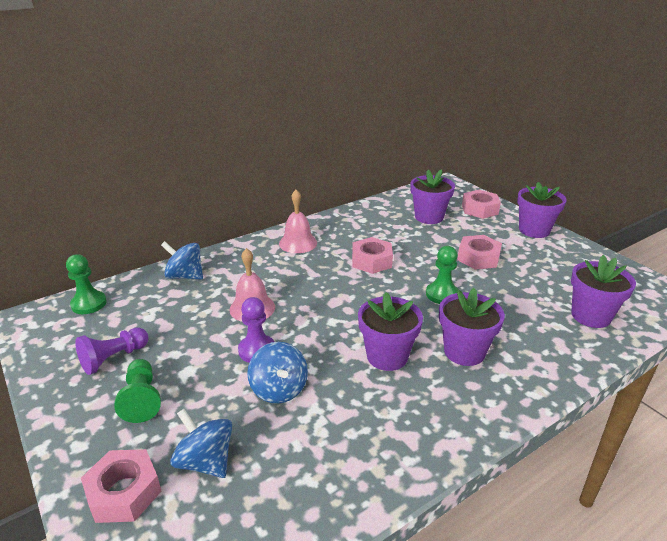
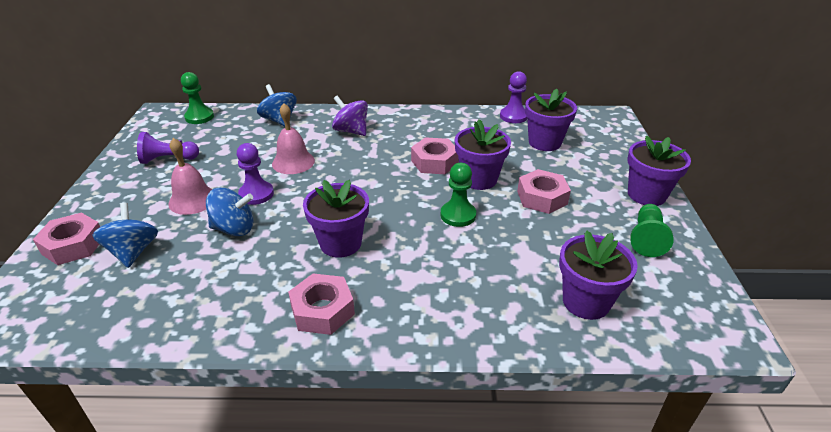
camera: 35 degrees right, 5 degrees up
(142, 399) = (151, 193): green pawn -> green pawn (646, 238)
(268, 261) = (351, 131): none -> purple spinning top
(279, 389) = (234, 229): blue spinning top -> blue spinning top turned 105 degrees counterclockwise
(298, 243) = (393, 124): pink bell -> pink bell (192, 200)
(382, 205) = (513, 116): none -> purple pawn
(464, 352) = (409, 271): purple flower pot -> purple flower pot (479, 179)
(480, 209) = (612, 153): pink nut -> pink nut (322, 310)

